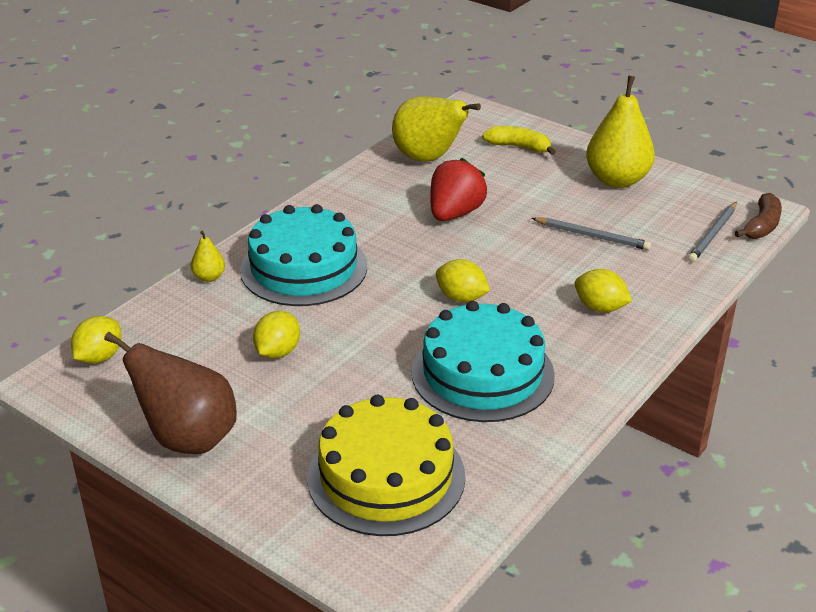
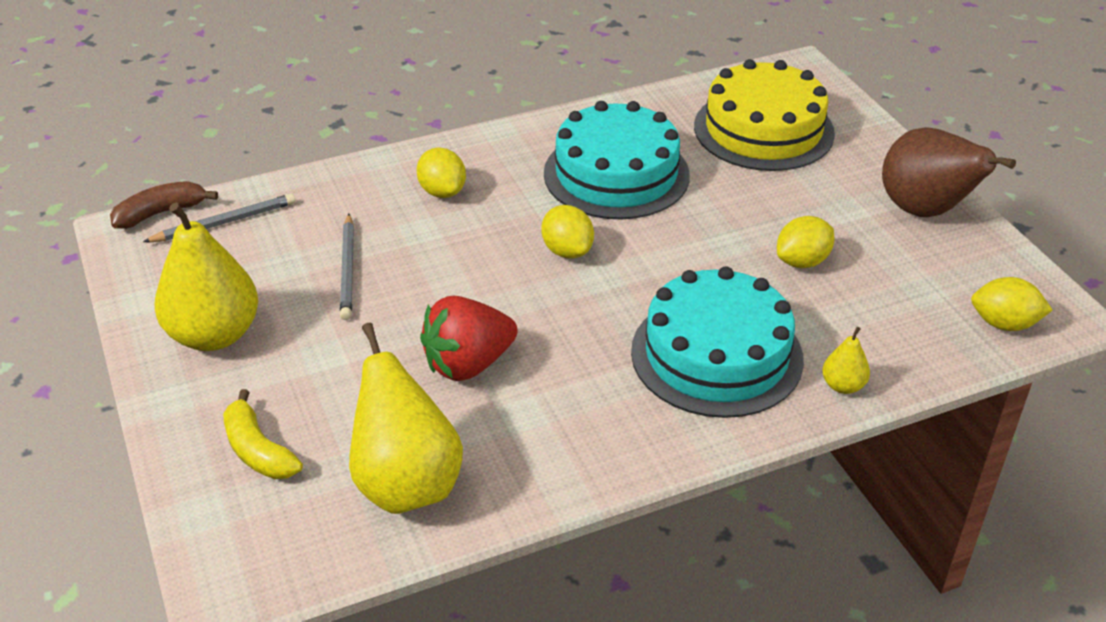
camera: 150 degrees left, 5 degrees up
(99, 357) = (1004, 324): yellow lemon -> yellow lemon turned 45 degrees clockwise
(592, 236) = (348, 269): grey pencil -> grey pencil turned 150 degrees counterclockwise

